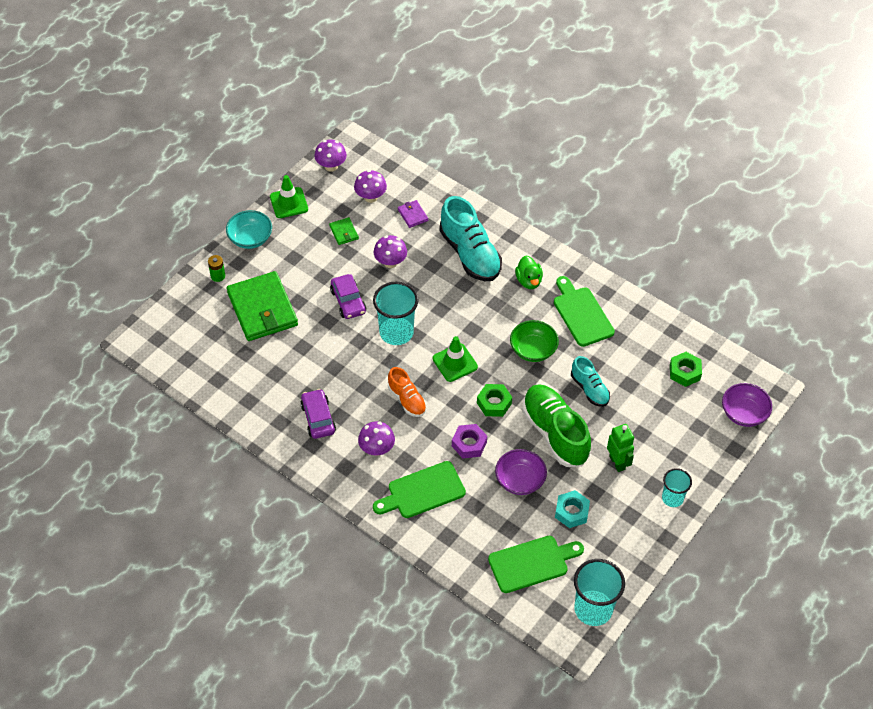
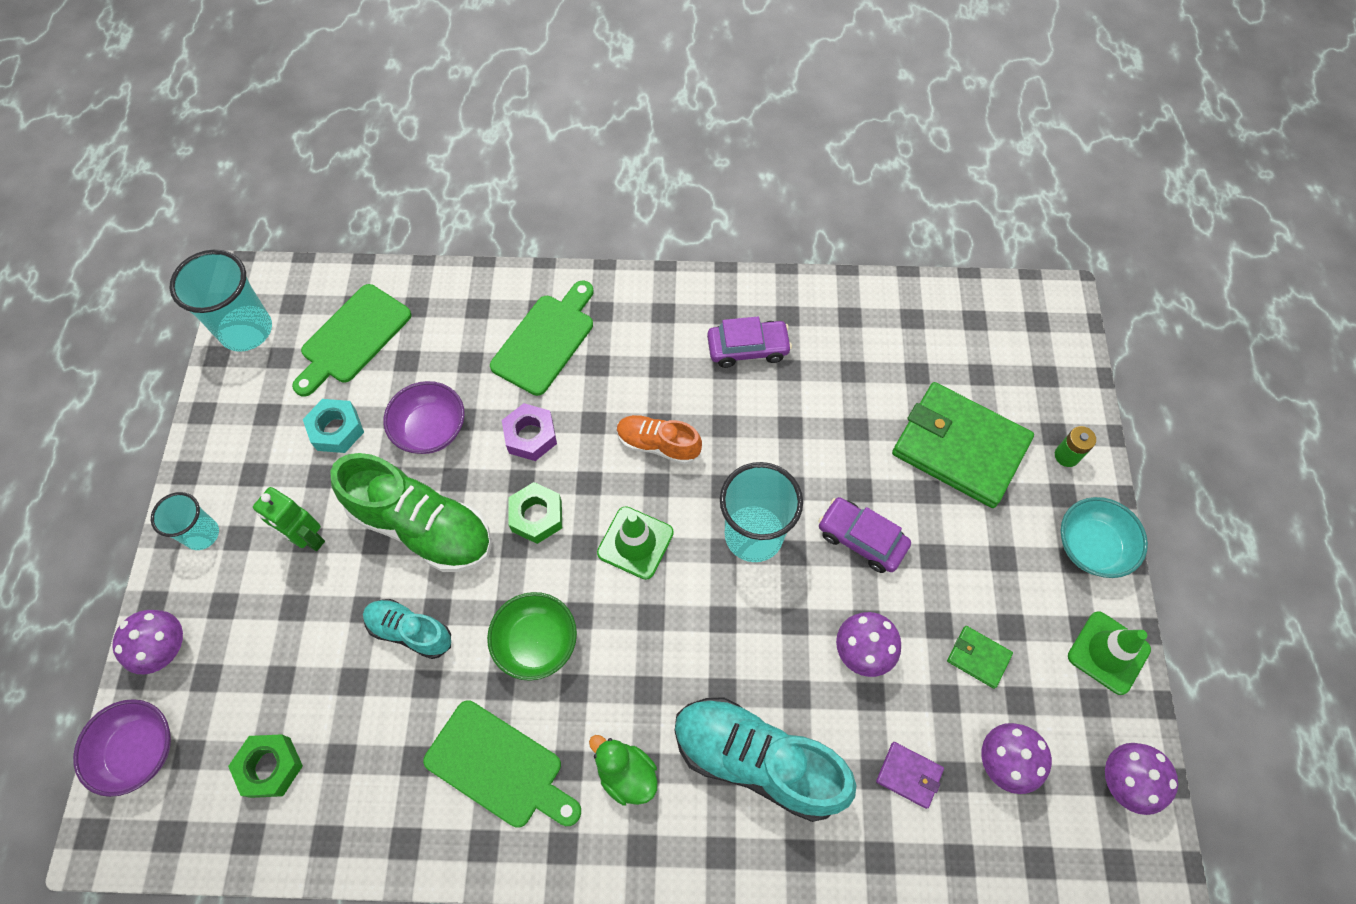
camera: 145 degrees right, 10 degrees up
(318, 418) = (748, 348): purple car -> purple car turned 45 degrees counterclockwise
(377, 449) = (643, 356): purple mushroom -> purple mushroom (166, 649)

